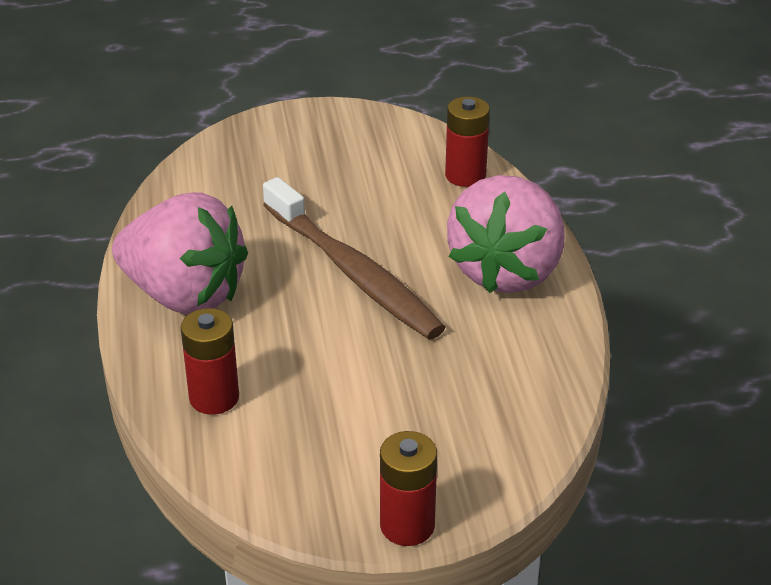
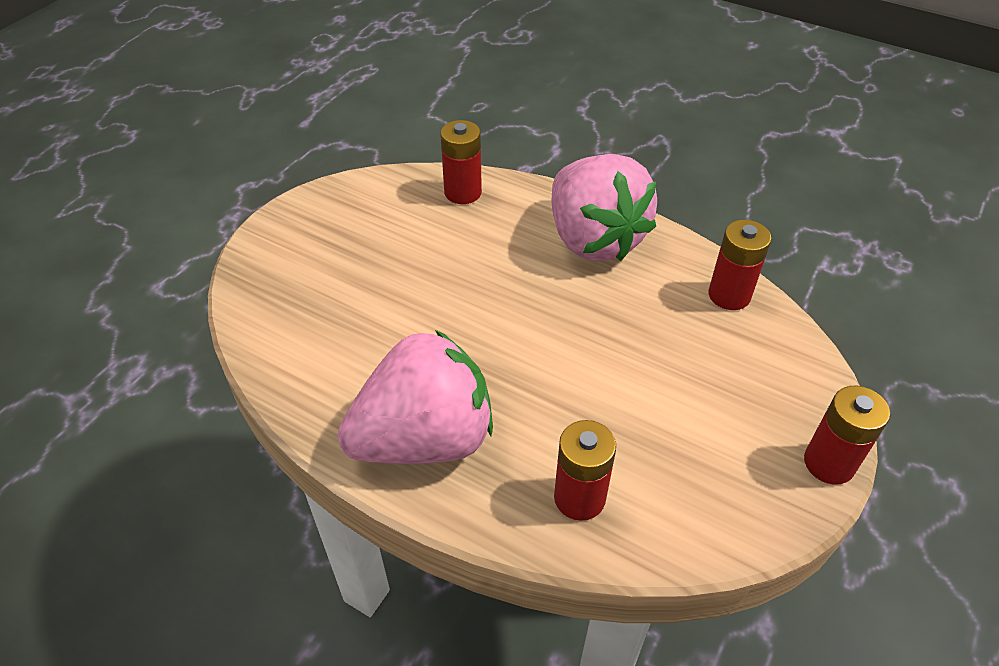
camera: 50 degrees left, 10 degrees up
(353, 272) = (508, 317): brown toothbrush -> none
(542, 381) = (729, 295): none -> red battery

